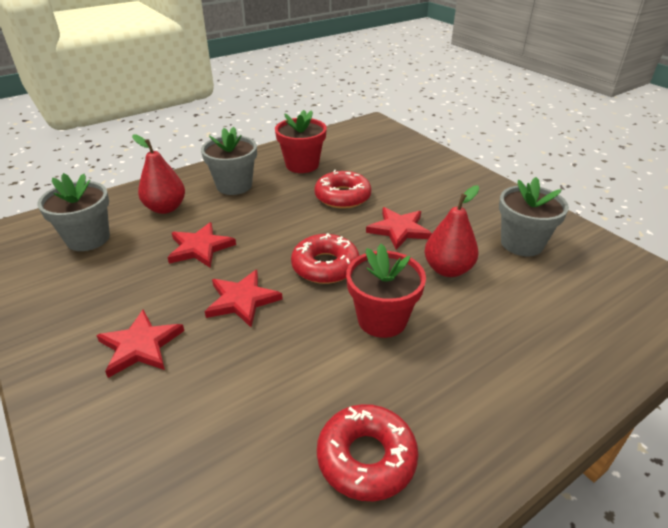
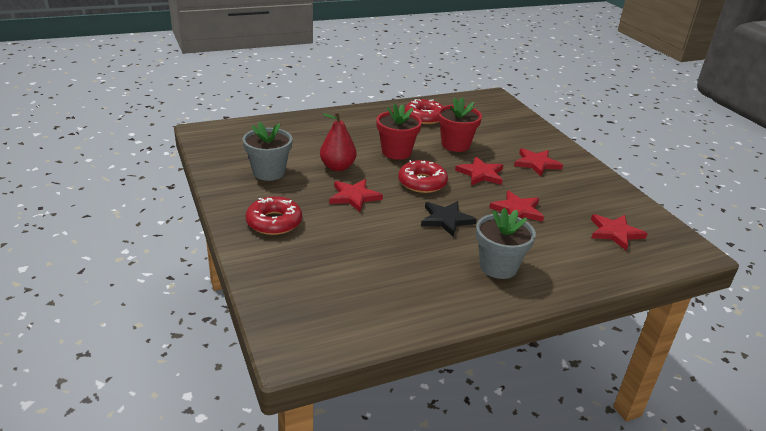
camera: 170 degrees left, 5 degrees down
(88, 239) = (615, 233): grey flower pot -> red star
(165, 208) = (561, 251): red pear -> none
(287, 221) = (446, 220): none -> black star
(302, 165) = (420, 283): red flower pot -> red flower pot (455, 145)
(342, 196) = (389, 234): red donut -> red donut (274, 222)

